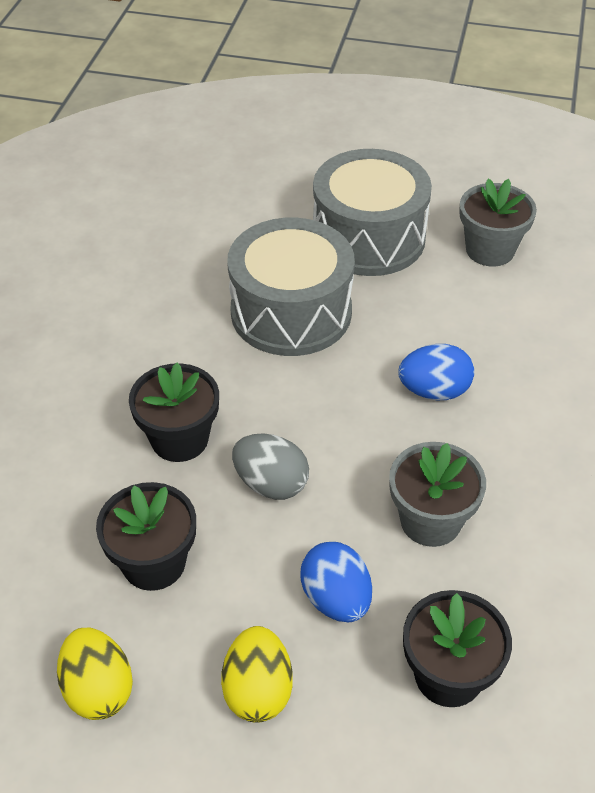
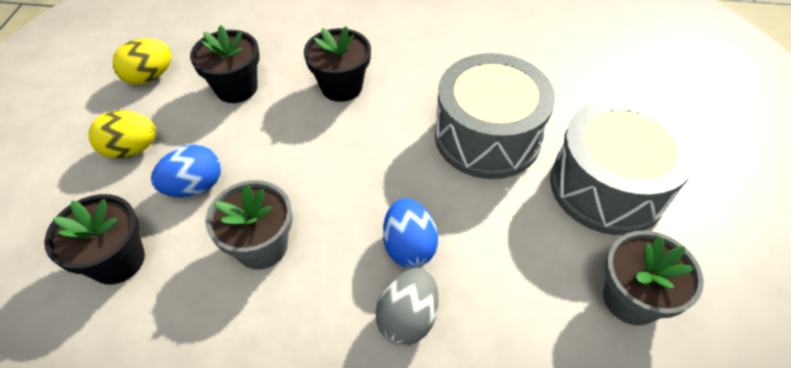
camera: 85 degrees right, 5 degrees up
(271, 484) = (301, 140): grey egg -> grey egg (408, 318)

